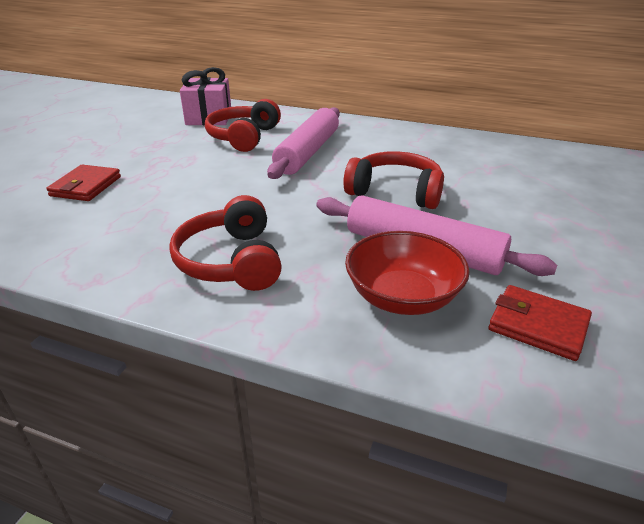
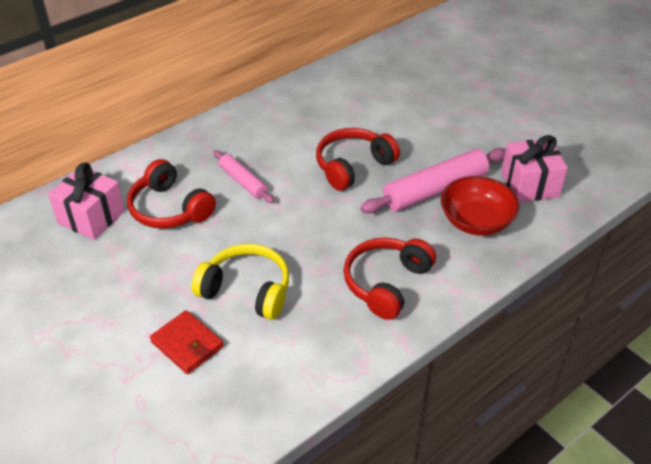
camera: 60 degrees left, 10 degrees up
(168, 191) = (247, 290): none -> yellow headphones
(231, 261) = (386, 283): red headphones -> red headphones turned 105 degrees clockwise
(308, 152) = (243, 181): pink rolling pin -> pink rolling pin, size x0.57
(538, 325) = (529, 185): red wallet -> pink gift

